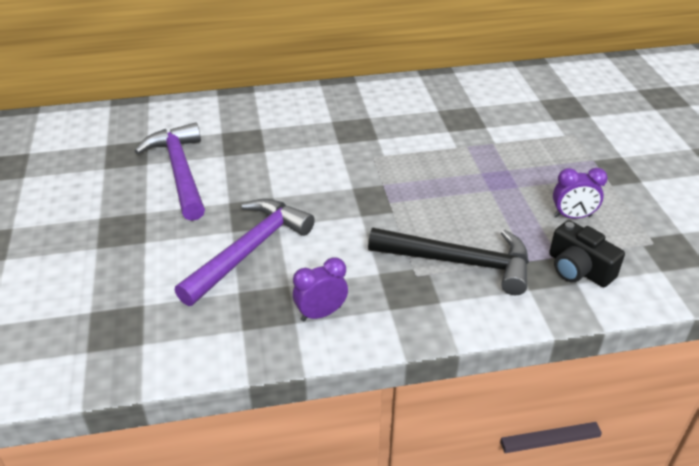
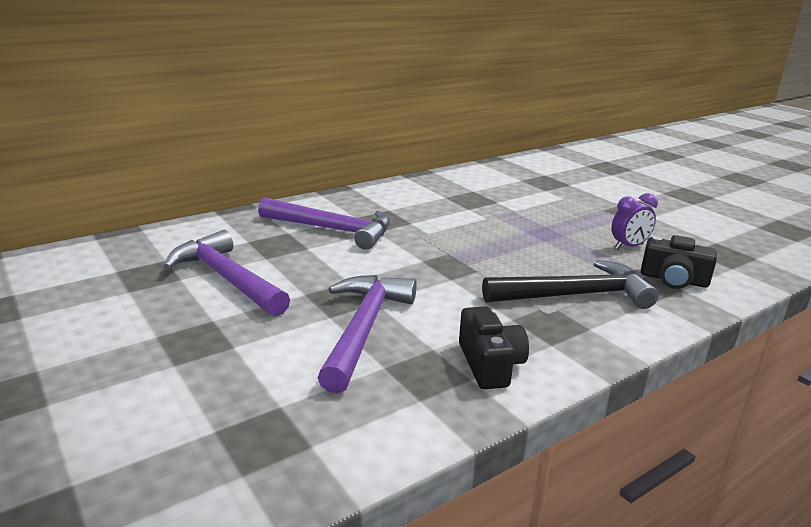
camera: 25 degrees left, 15 degrees down
(299, 133) = (332, 229): none -> purple hammer
(321, 313) = (490, 364): purple clock -> black camera

